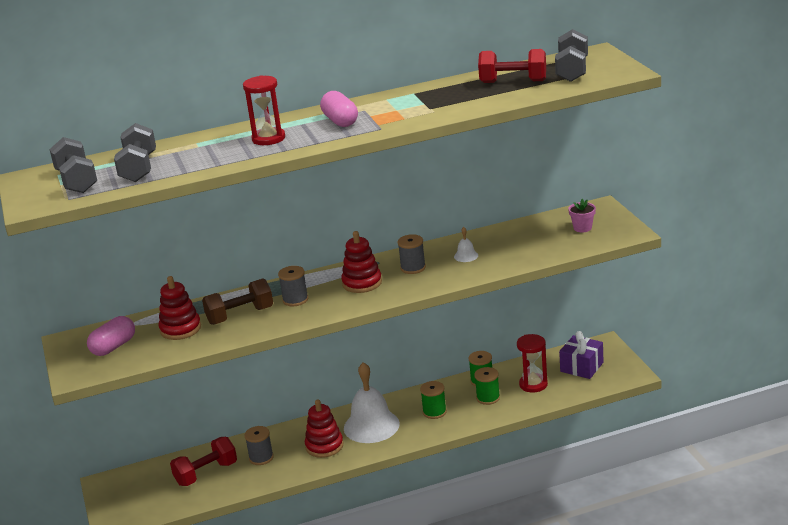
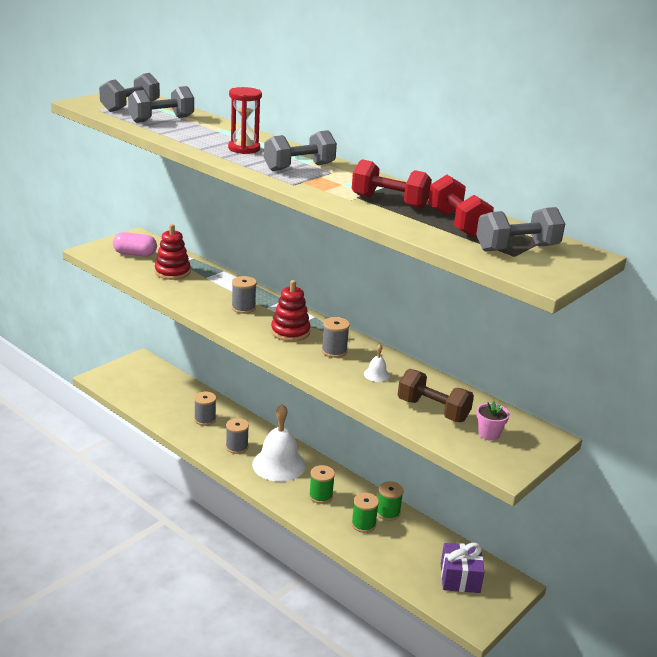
camera: 55 degrees right, 0 degrees up
(206, 473) = (172, 399): red dumbbell -> red dumbbell (389, 202)
(240, 316) = (205, 291): brown dumbbell -> brown dumbbell (433, 410)
(324, 446) = (237, 447): red stacking toy -> grey spool
(340, 121) = (299, 167): pink capsule -> grey dumbbell
(533, 384) = (405, 550): red hourglass -> none

